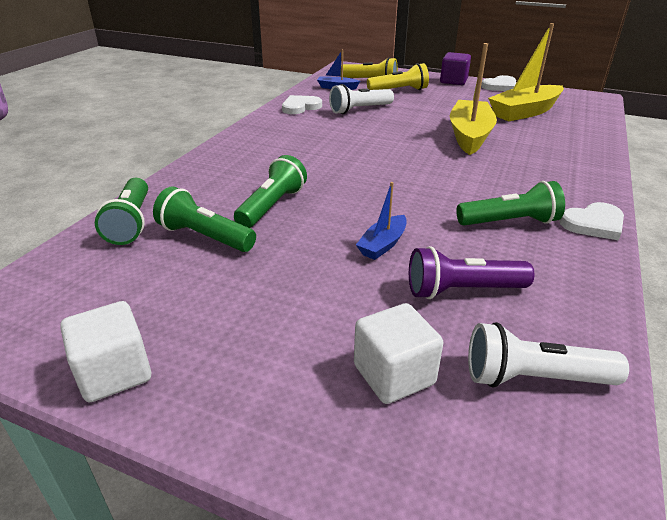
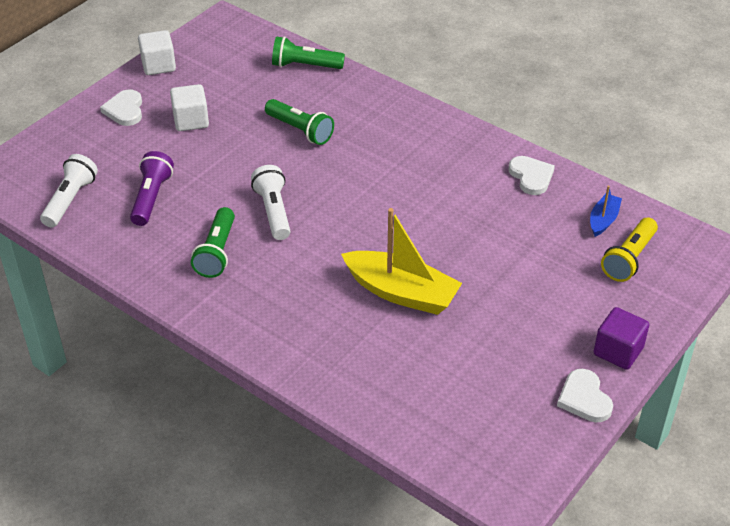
camera: 105 degrees right, 10 degrees up
(204, 237) = (270, 96): green flashlight -> none
(359, 110) = (510, 223): white flashlight -> white flashlight (273, 211)
(383, 244) = (220, 175): blue boat -> none
(394, 374) = (103, 152): white cube -> white cube (191, 120)
(399, 90) = (580, 278): yellow flashlight -> none
(525, 112) = (464, 377): yellow boat -> none
(593, 224) = (190, 302): white heart -> white heart (125, 110)

